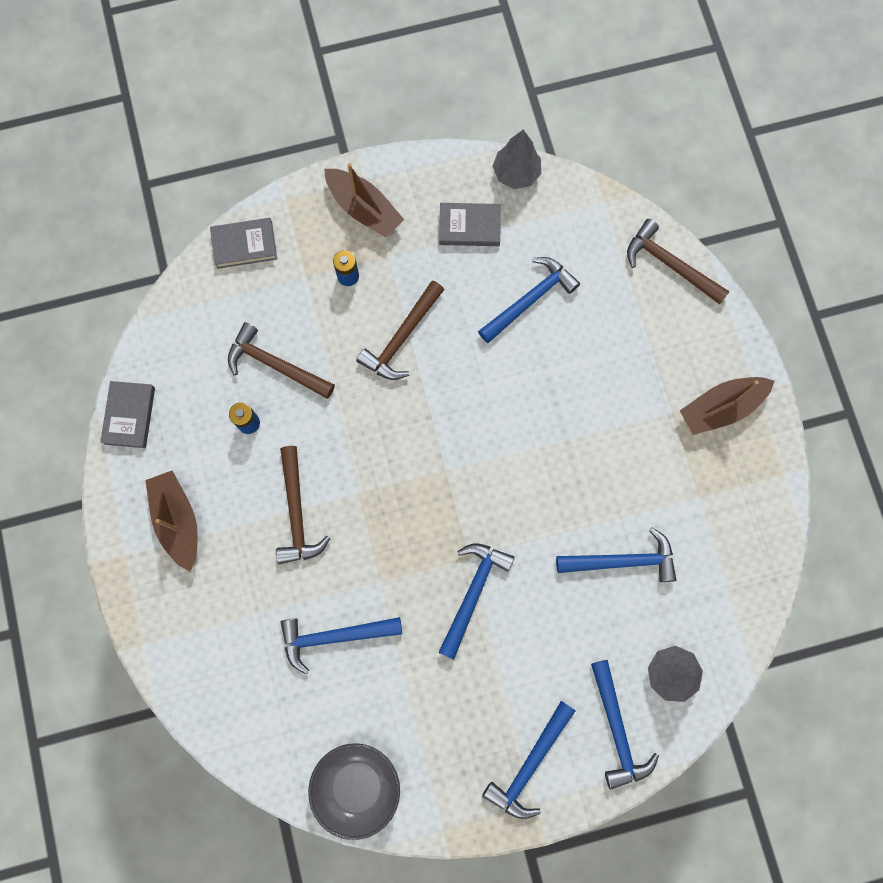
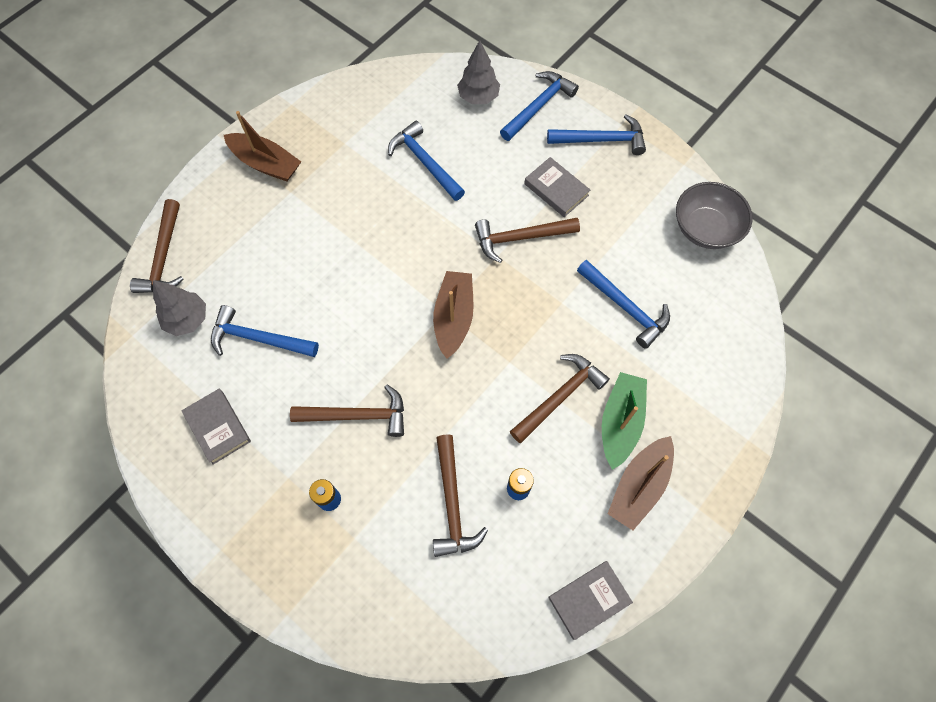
camera: 125 degrees left, 10 degrees down
(238, 547) = (620, 422): none -> green boat
(244, 245) = (358, 619): grey book -> grey book (556, 189)
(364, 209) = (253, 531): brown boat -> brown boat (454, 318)
(473, 592) = (520, 238): blue hammer -> brown hammer
(516, 173) = (141, 421): grey tree -> grey tree (187, 319)

